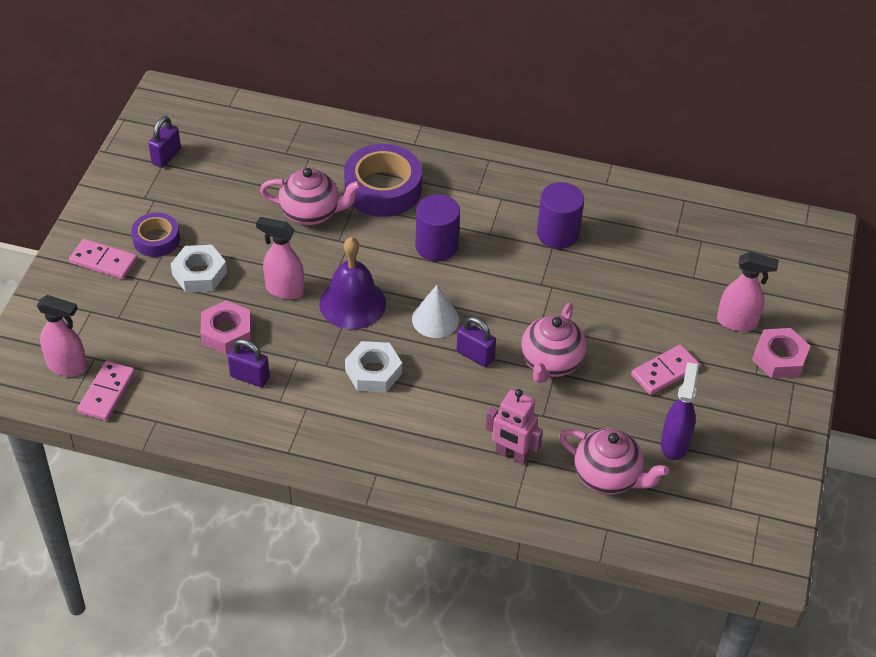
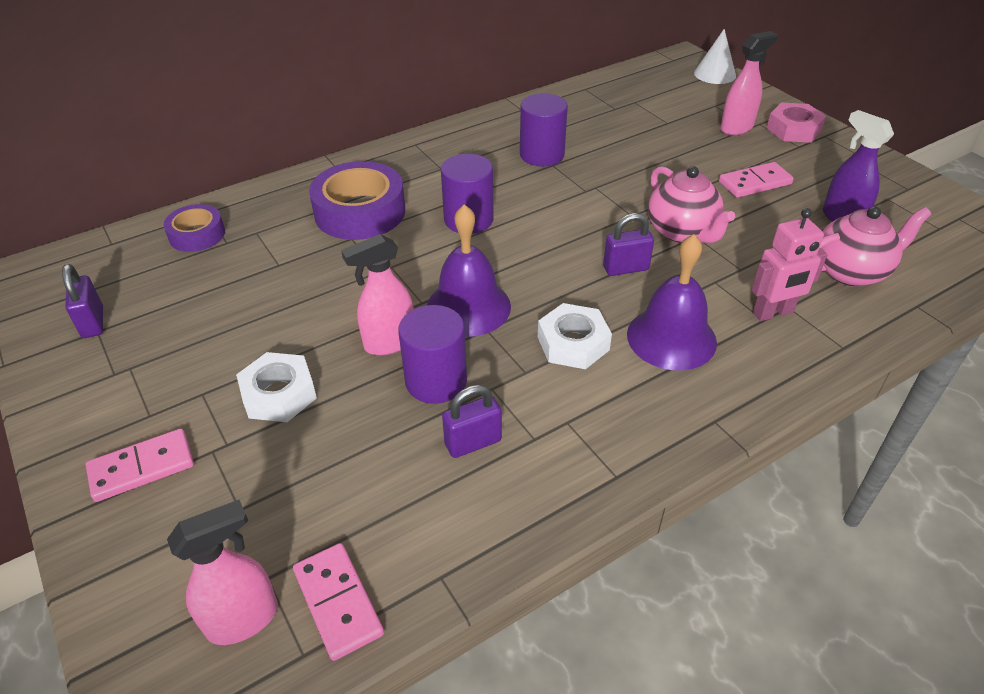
camera: 45 degrees left, 5 degrees down
(156, 239) = (183, 400): purple tape -> purple tape (197, 235)
(226, 332) = (387, 423): pink nut -> none
(277, 331) = (436, 381): none -> purple cylinder
(311, 213) = (321, 268): pink teapot -> none
(429, 416) = (671, 338): none -> purple bell
(435, 319) = (553, 267): white cone -> white cone (715, 74)
(665, 372) = (755, 183): pink domino -> pink domino turned 60 degrees clockwise

